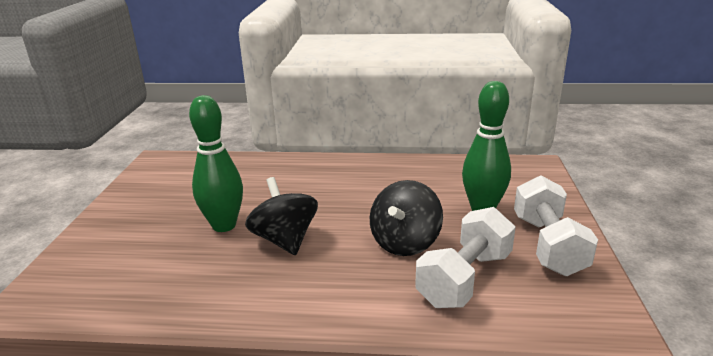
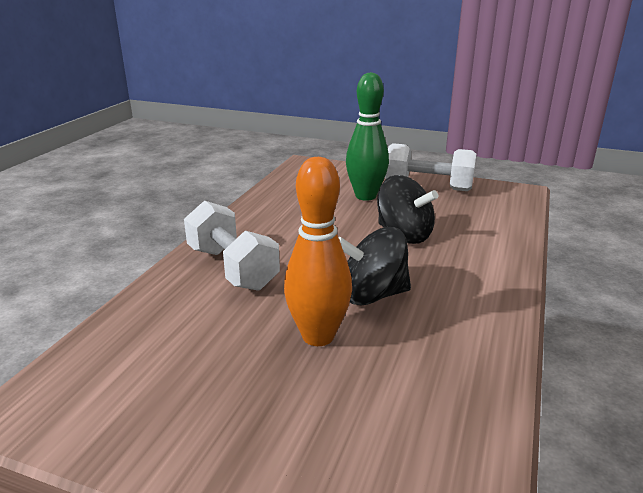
camera: 75 degrees left, 0 degrees up
(224, 225) = (318, 336): green bowling pin -> orange bowling pin
(465, 278) = (463, 222): white dumbbell -> white dumbbell (232, 268)

